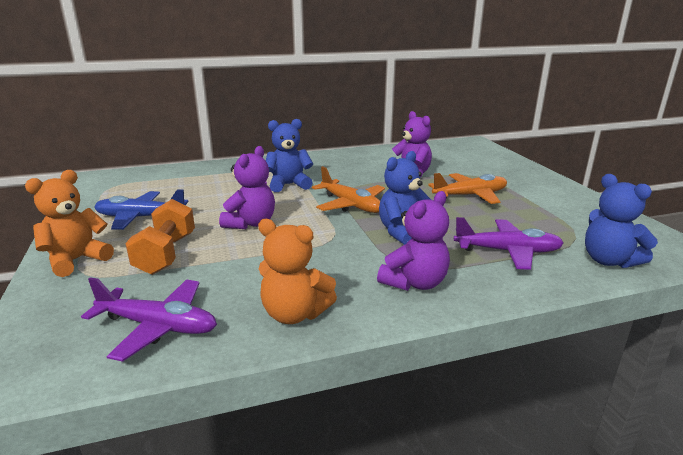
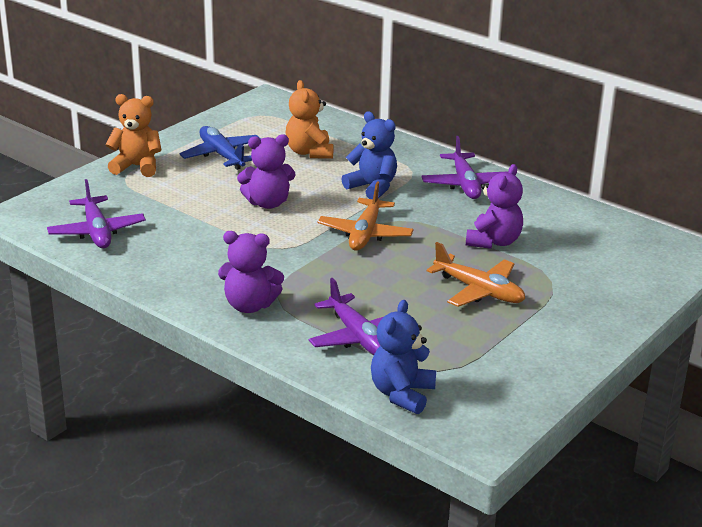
camera: 55 degrees right, 5 degrees up
(166, 254) = (180, 193): orange dumbbell -> none
(294, 314) = (157, 271): orange teddy bear -> orange teddy bear (309, 152)
(327, 162) = (465, 184): none -> purple plane
(403, 232) = (336, 277): blue teddy bear -> none

